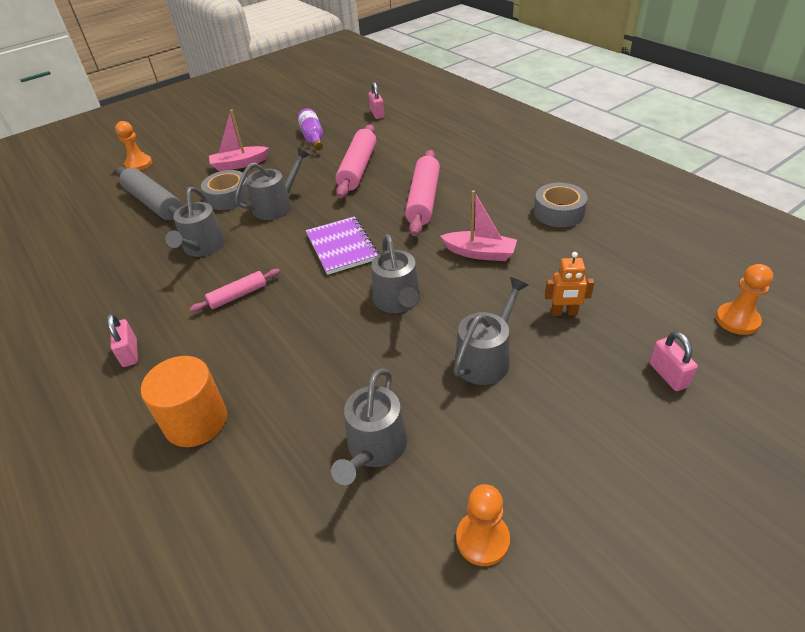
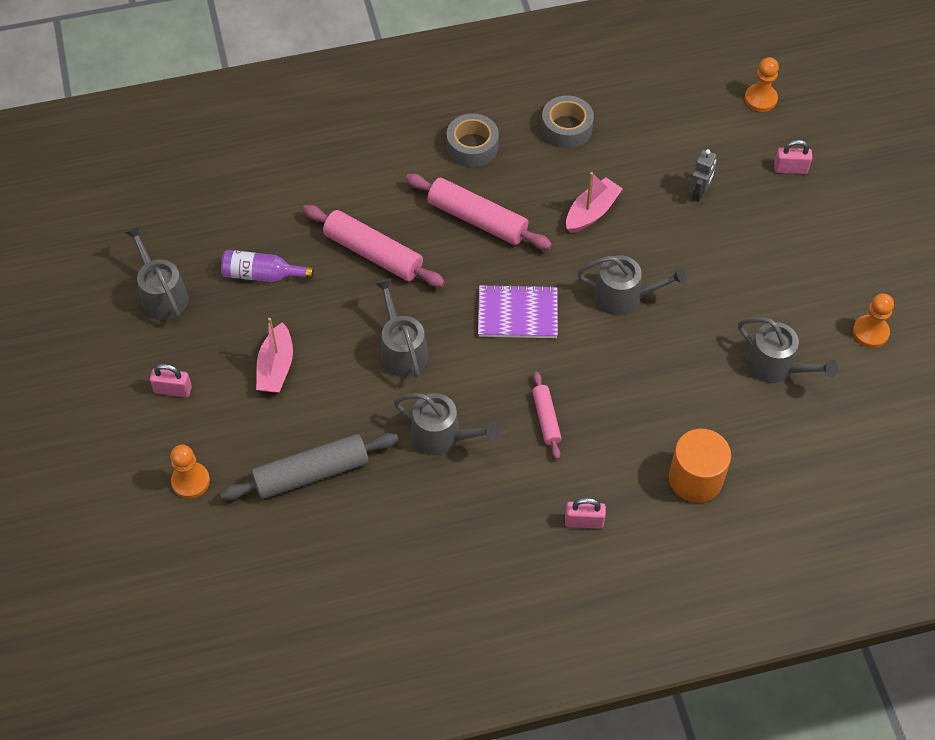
camera: 70 degrees left, 15 degrees up
(228, 197) = (350, 393): grey tape -> grey tape (472, 146)
(377, 114) = (248, 191): pink padlock -> pink padlock (173, 390)
(486, 358) = (722, 264): grey watering can -> grey watering can (162, 295)
(564, 313) = (699, 193): orange robot -> grey robot

